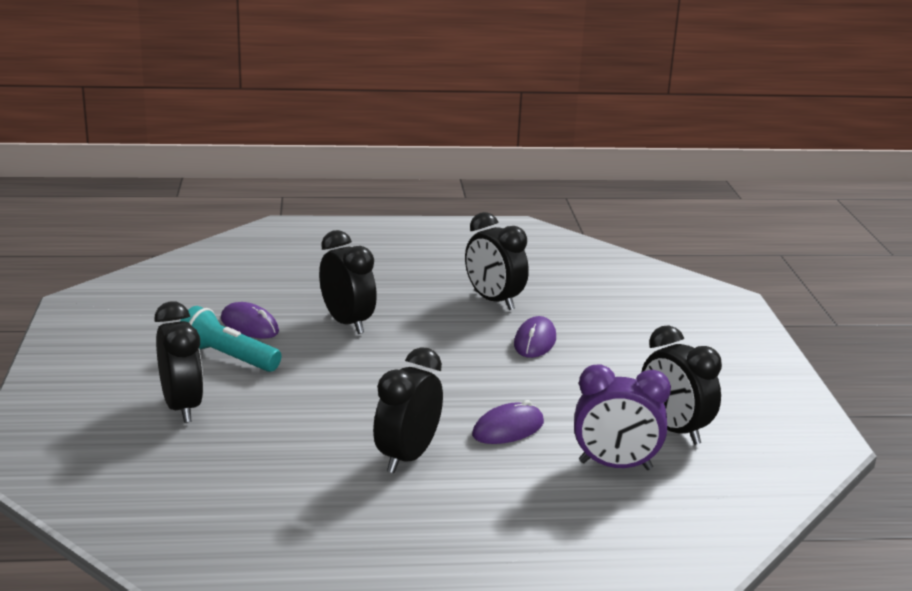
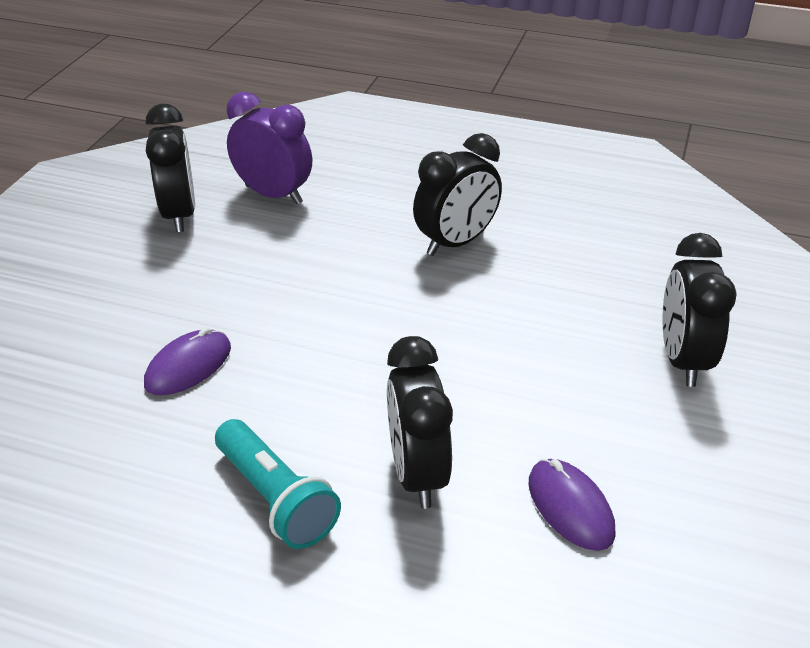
camera: 155 degrees left, 15 degrees up
(227, 358) = (616, 437): turquoise flashlight -> turquoise flashlight (276, 499)
(494, 301) = (161, 471): black clock -> none
(508, 429) = (335, 251): purple mouse -> none

